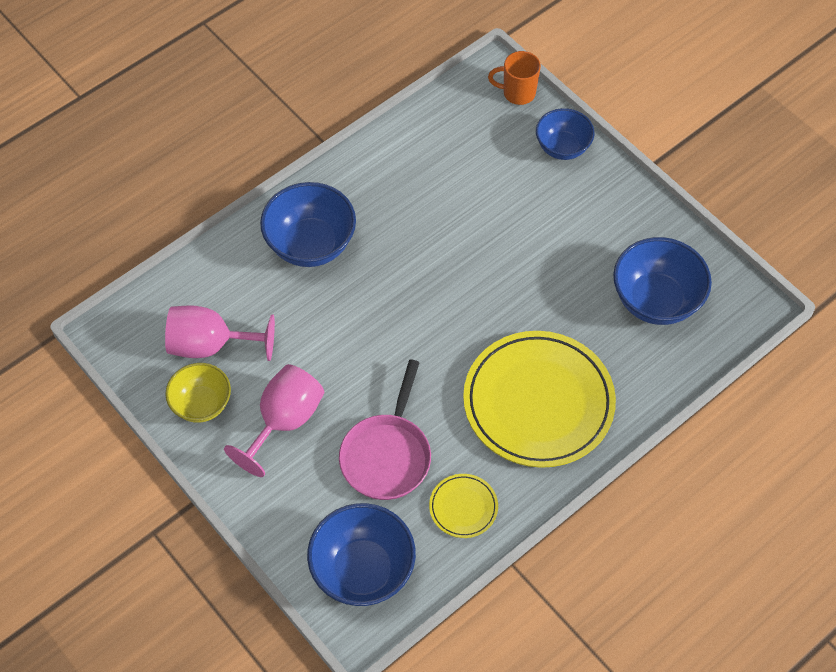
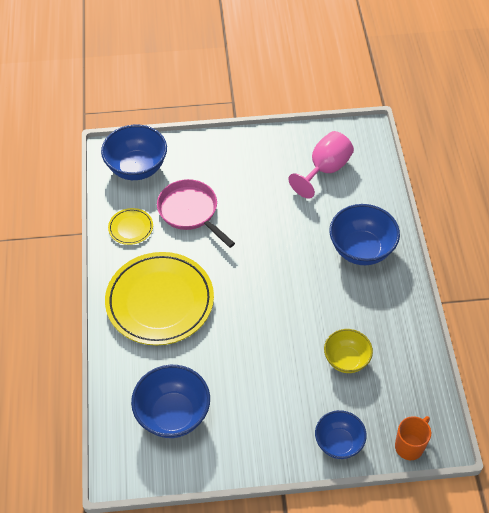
camera: 125 degrees right, 5 degrees down
(201, 404) = (289, 149): yellow bowl -> yellow bowl (346, 360)
(284, 421) = (250, 178): pink goblet -> none

